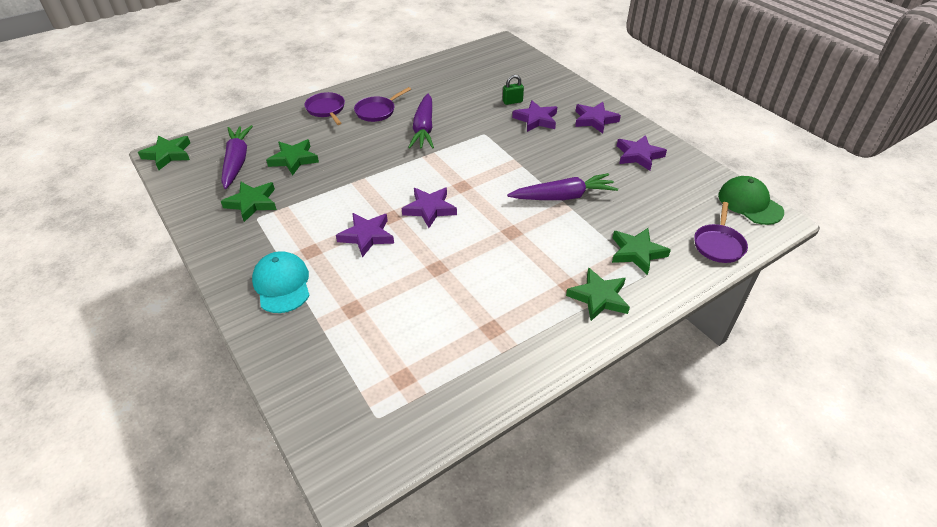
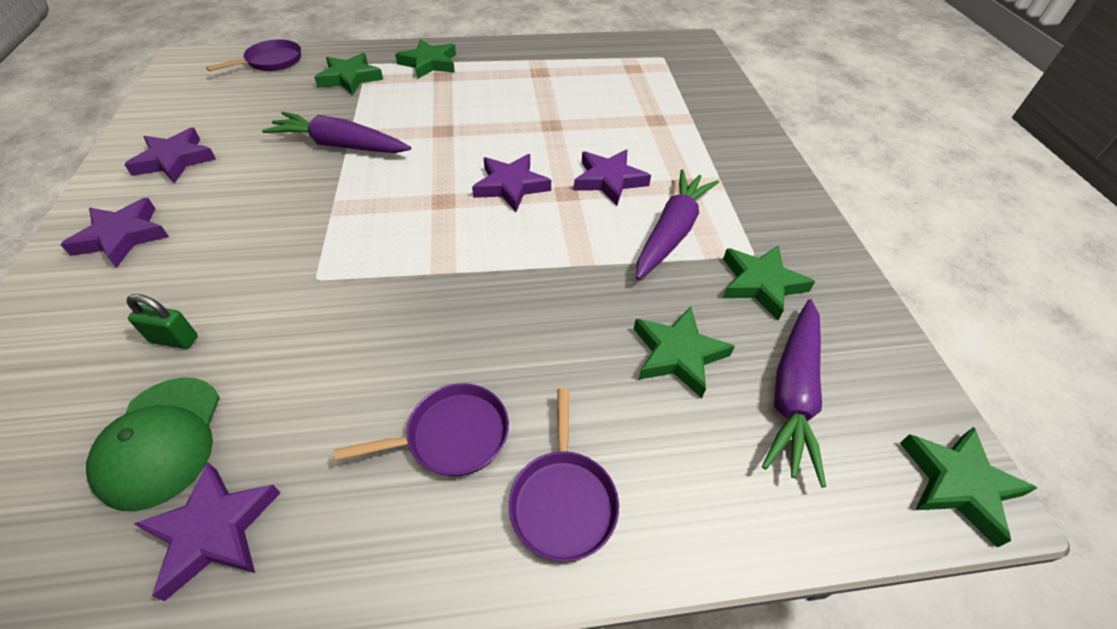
camera: 155 degrees left, 5 degrees up
(282, 284) = (725, 162): turquoise cap -> none
(424, 129) = (401, 336): purple carrot -> purple carrot (671, 232)
(536, 119) = (200, 276): purple star -> purple star (213, 531)
(750, 203) = (176, 77): green cap -> green cap (161, 441)

